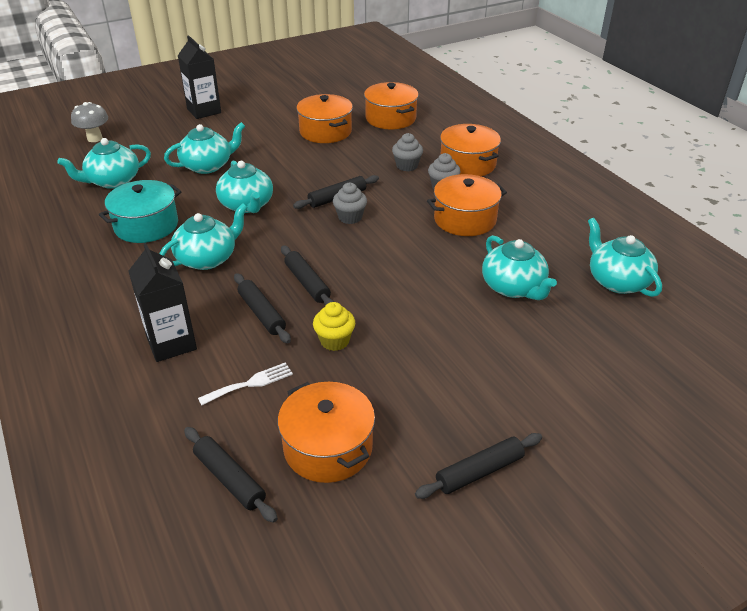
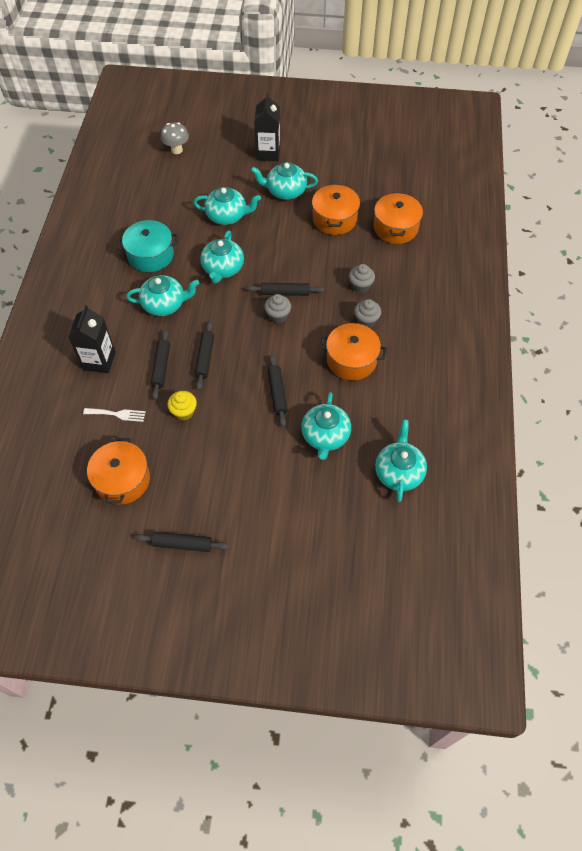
camera: 35 degrees right, 20 degrees up
(113, 181) = (159, 201): turquoise teapot -> turquoise teapot (285, 191)
(229, 479) = (64, 468): black rolling pin -> black rolling pin (277, 393)
(468, 164) = (406, 307): orange pot -> none

